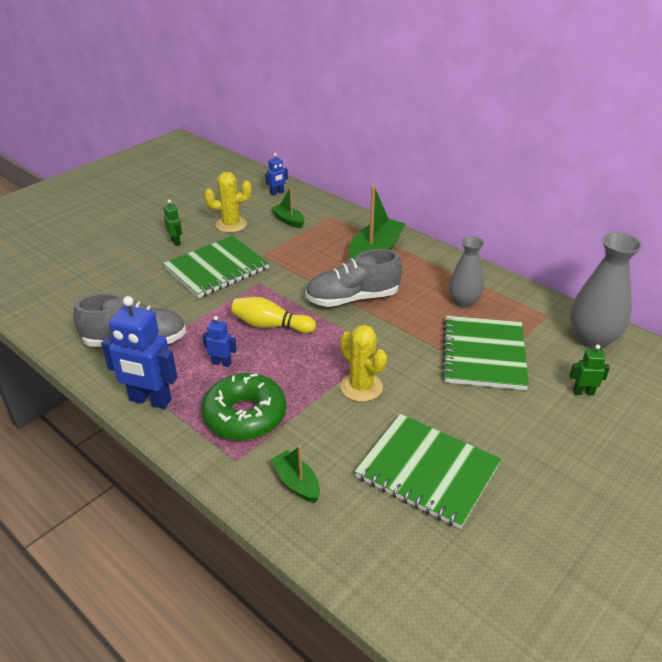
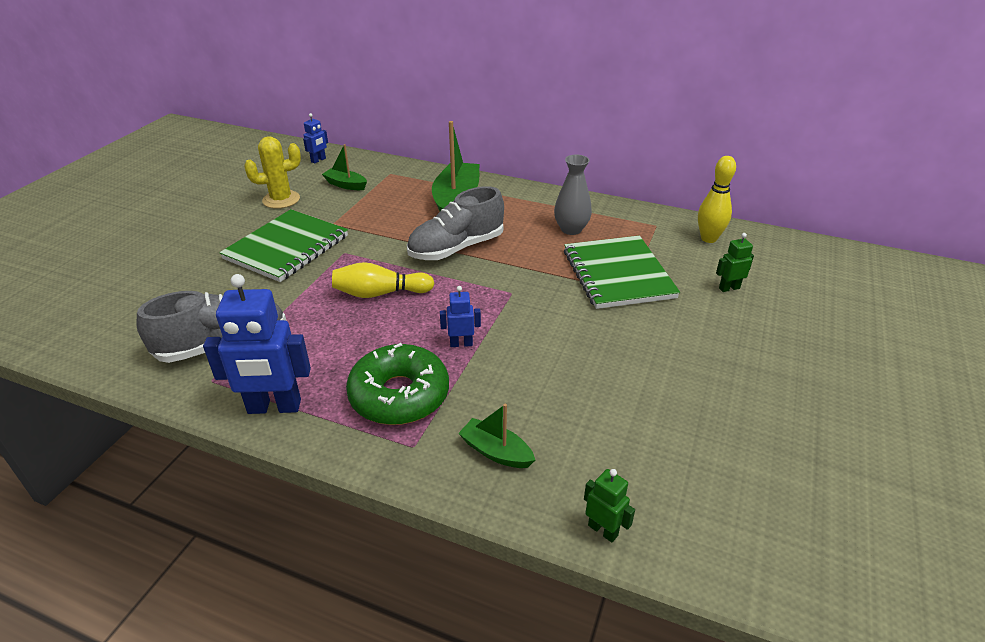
camera: 20 degrees left, 0 degrees up
(176, 242) = (223, 228): green robot -> green robot (603, 530)
(221, 363) = (343, 345): blue robot -> blue robot (461, 344)
(361, 387) = (513, 334): yellow cactus -> none
(427, 471) = (627, 401): green notebook -> none
(592, 339) = (708, 238): grey vase -> yellow bowling pin

